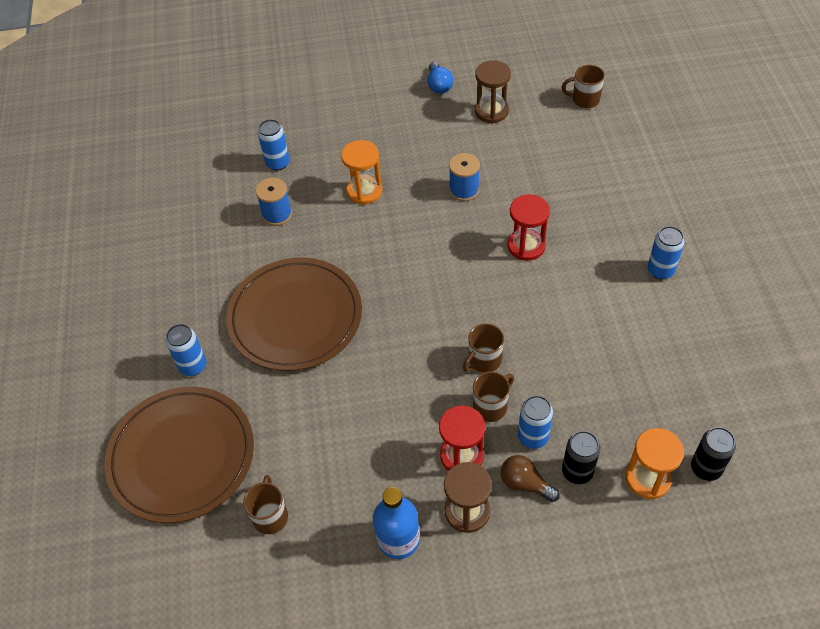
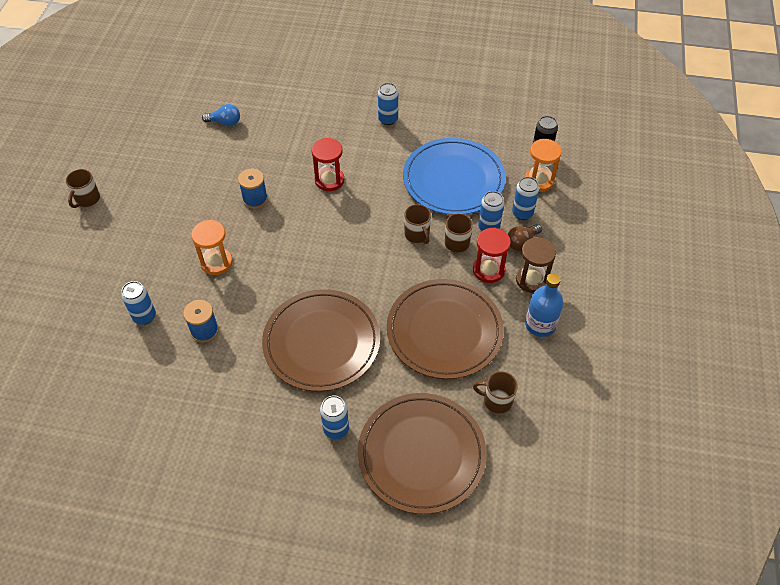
camera: 75 degrees left, 0 degrees up
(351, 432) = (444, 331): none -> brown plate
(439, 85) = (132, 181): blue light bulb -> blue light bulb (225, 122)
(491, 111) = (184, 158): brown hourglass -> none
(577, 472) = (522, 213): black can -> blue can
(584, 100) = (211, 103): brown mug -> brown mug (87, 199)
(595, 373) = (453, 180): none -> blue plate

